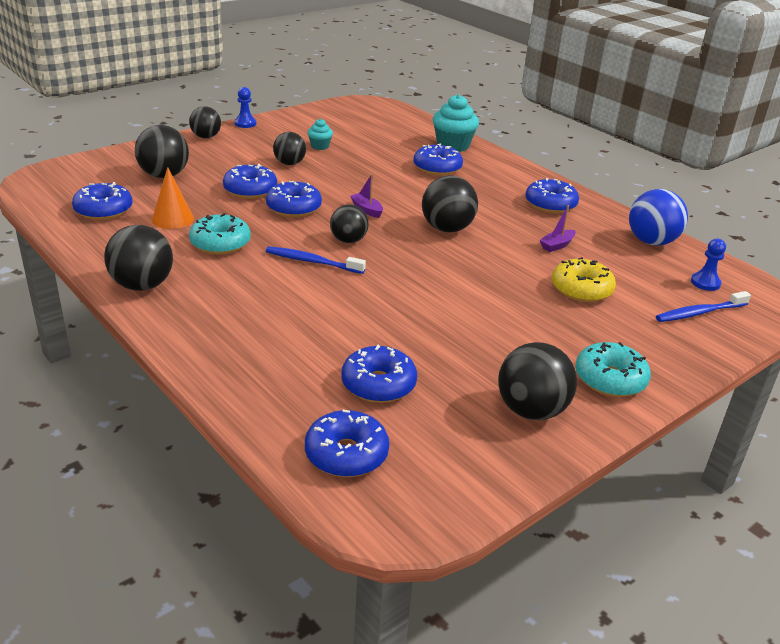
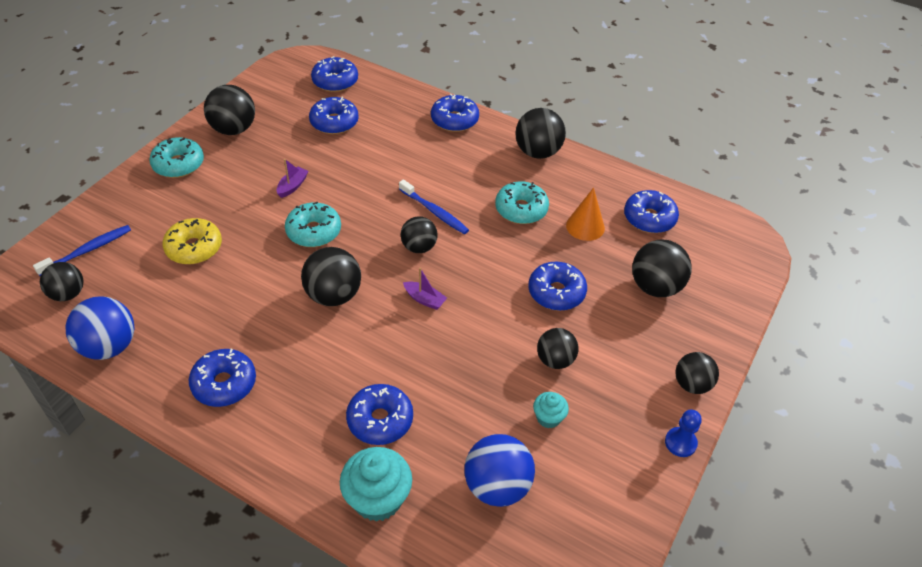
camera: 160 degrees right, 15 degrees up
(294, 208) = (495, 278): blue donut -> blue donut (454, 120)
(312, 262) = (434, 212): blue toothbrush -> blue toothbrush turned 45 degrees clockwise
(375, 135) = (497, 486): none -> blue ball
(450, 275) = (314, 231): none -> turquoise donut
(557, 245) = (216, 305): purple boat -> purple boat (292, 186)
(705, 283) = (68, 294): blue pawn -> black ball

